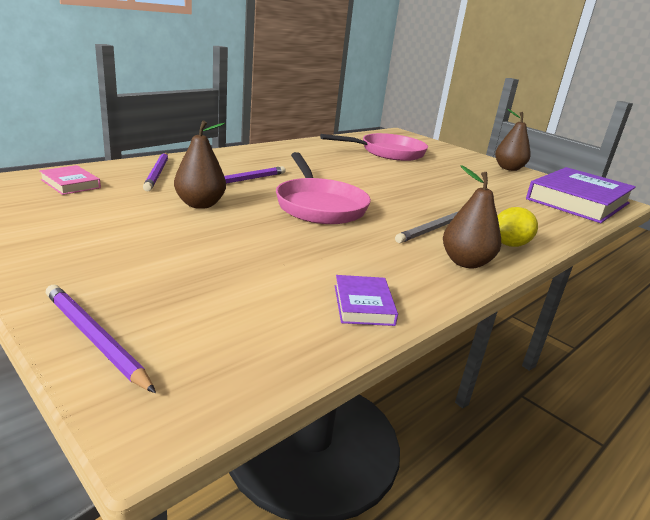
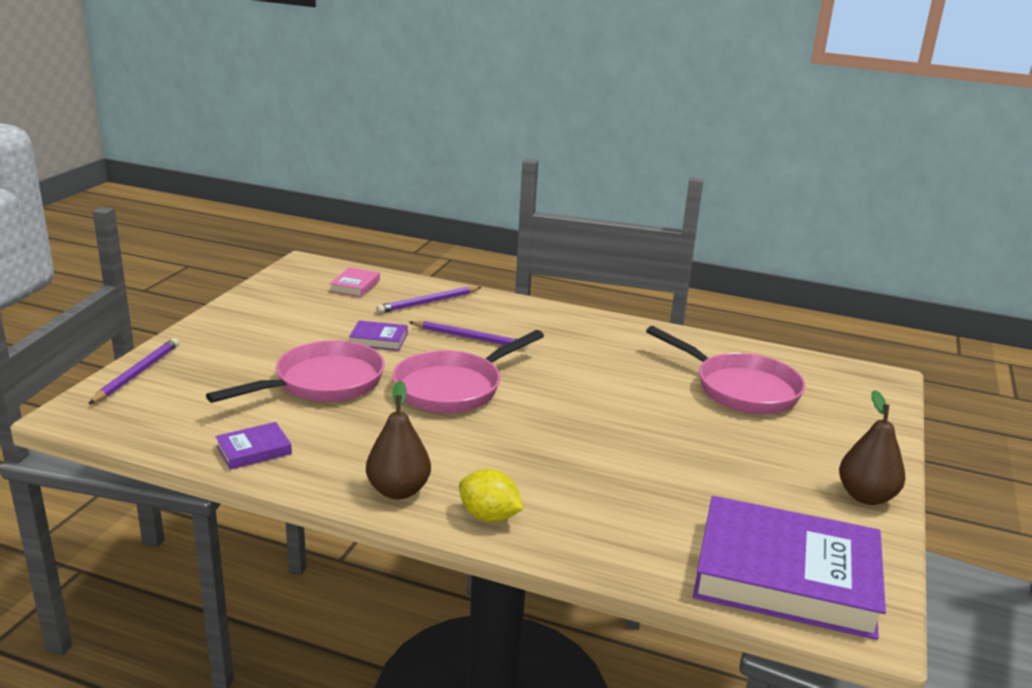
camera: 65 degrees right, 0 degrees up
(200, 204) = (378, 339): brown pear -> purple book
(257, 244) = (322, 383): none -> pink pan
(433, 229) = (473, 460): grey pencil -> none

